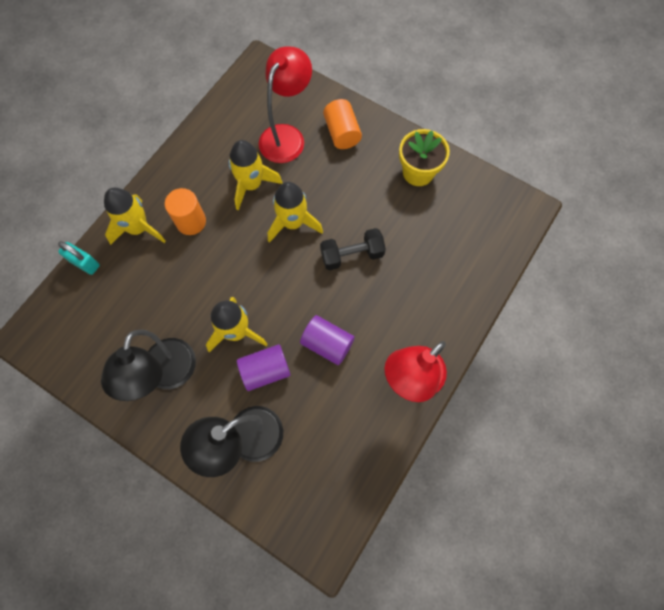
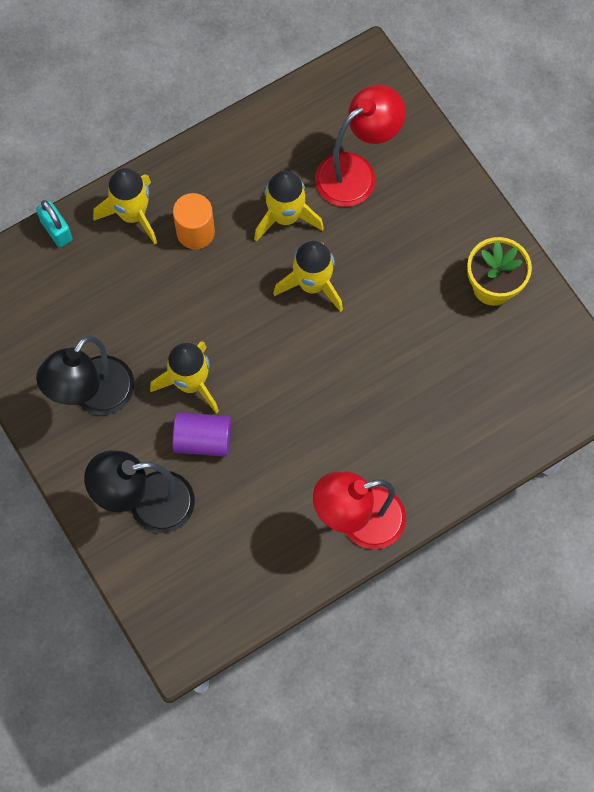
camera: 25 degrees right, 0 degrees up
(327, 344) = (285, 441): purple cylinder -> none
(342, 133) = (425, 197): orange cylinder -> none
(352, 255) = (362, 352): black dumbbell -> none

